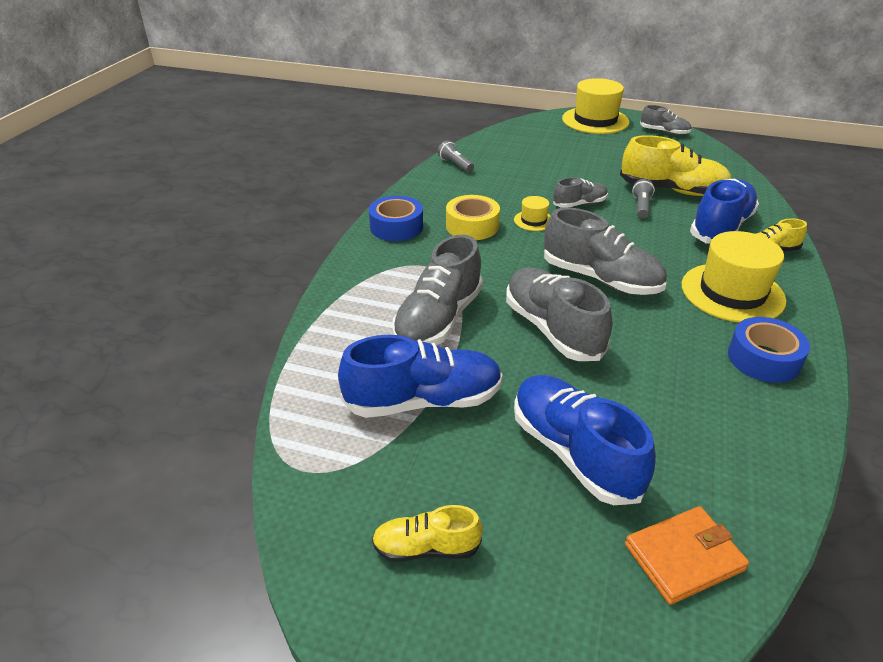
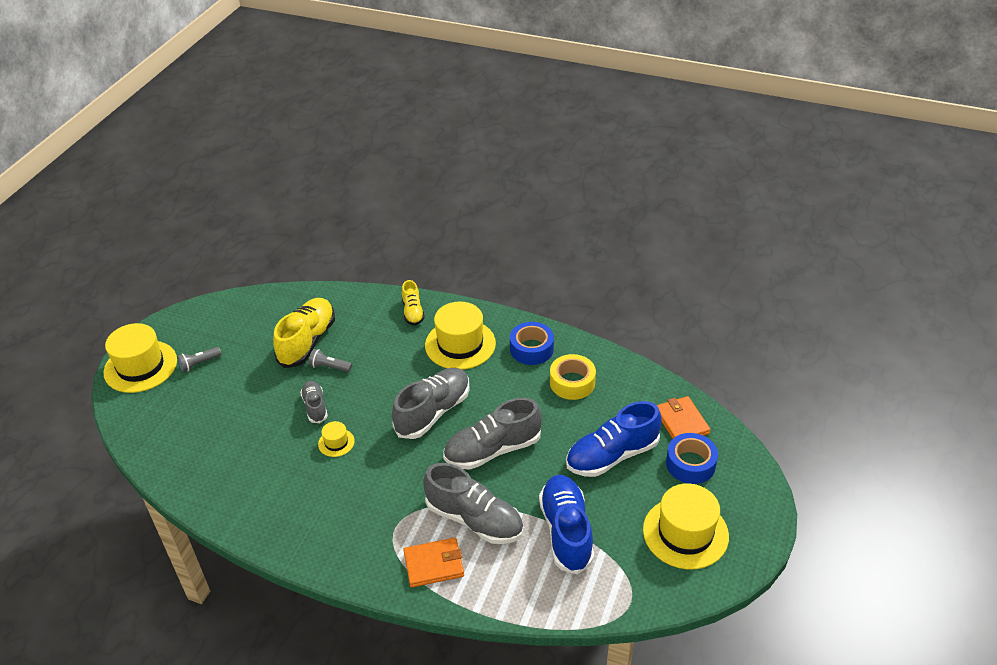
camera: 85 degrees left, 5 degrees up
(374, 294) = (434, 564): none -> orange wallet
(396, 227) = (324, 548): blue tape -> blue tape (690, 464)
(426, 548) = (685, 533): yellow shoe -> yellow hat
(455, 164) = (204, 494): grey flashlight -> grey flashlight (199, 363)
(472, 226) = (335, 488): yellow tape -> yellow tape (572, 382)
(664, 132) = (190, 321): grey shoe -> none
(721, 227) = (373, 328): blue shoe -> none

